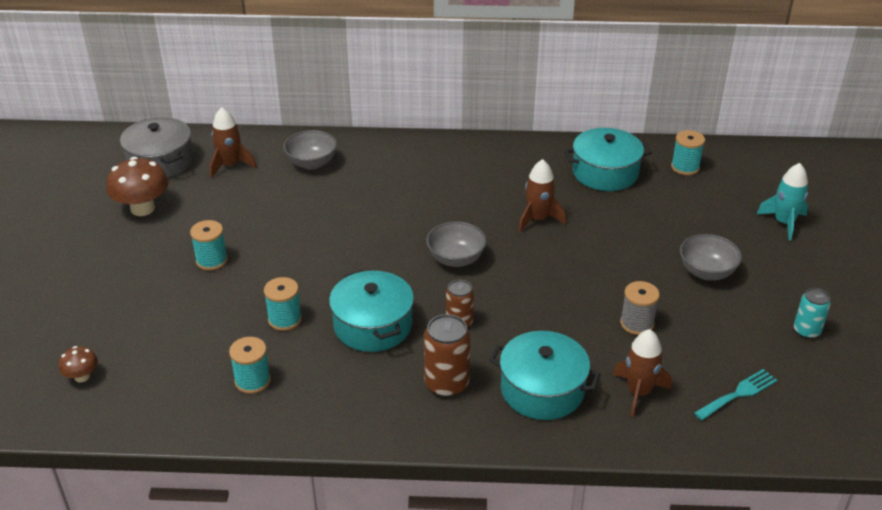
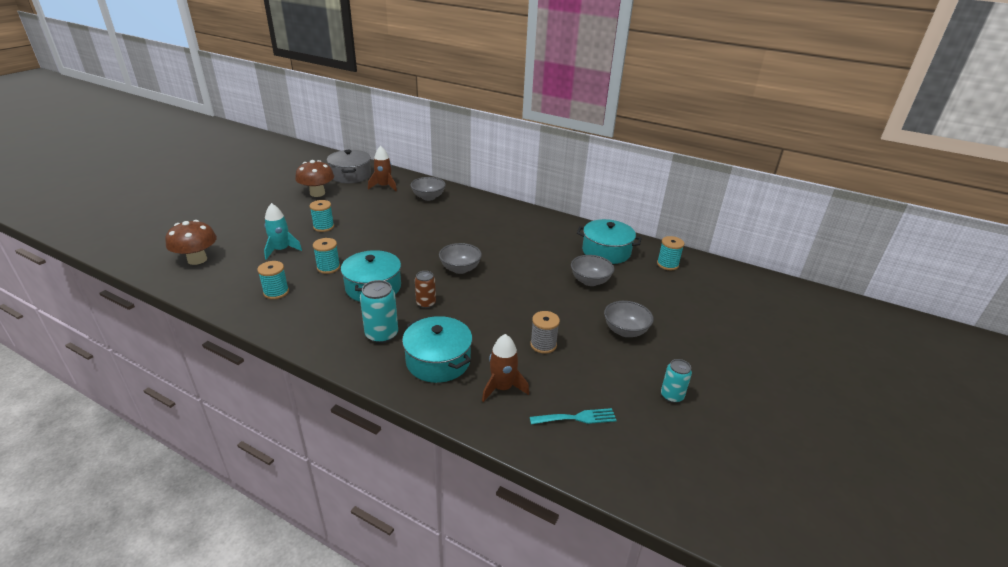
camera: 25 degrees right, 5 degrees down
(82, 376) = (197, 259): brown mushroom -> brown mushroom, size x1.92
(446, 384) = (381, 334): brown can -> turquoise can
(538, 219) = (535, 263): brown rocket -> none
(619, 221) = (590, 281): none -> grey bowl
(784, 223) = (715, 319): turquoise rocket -> turquoise rocket (281, 250)

